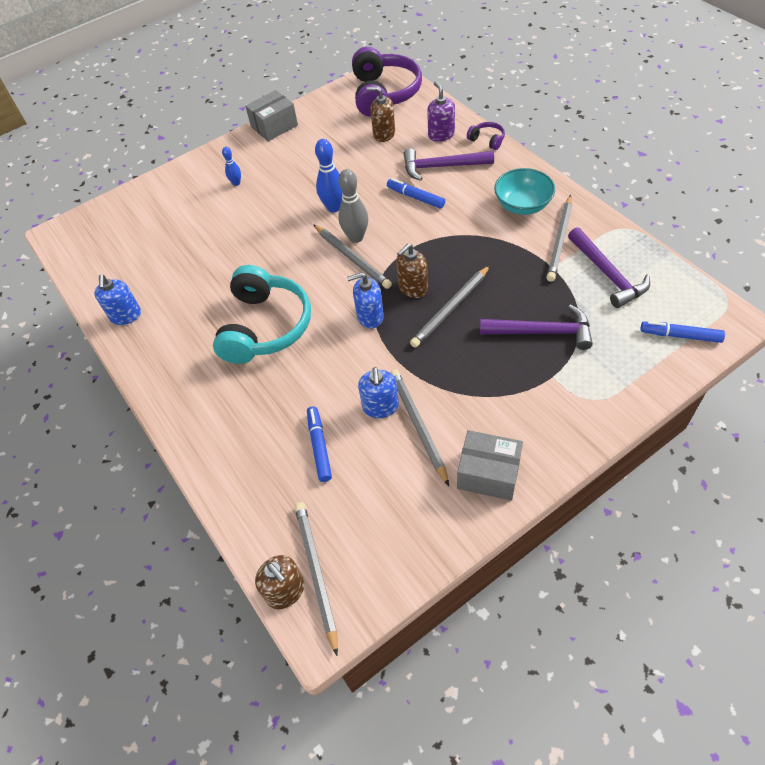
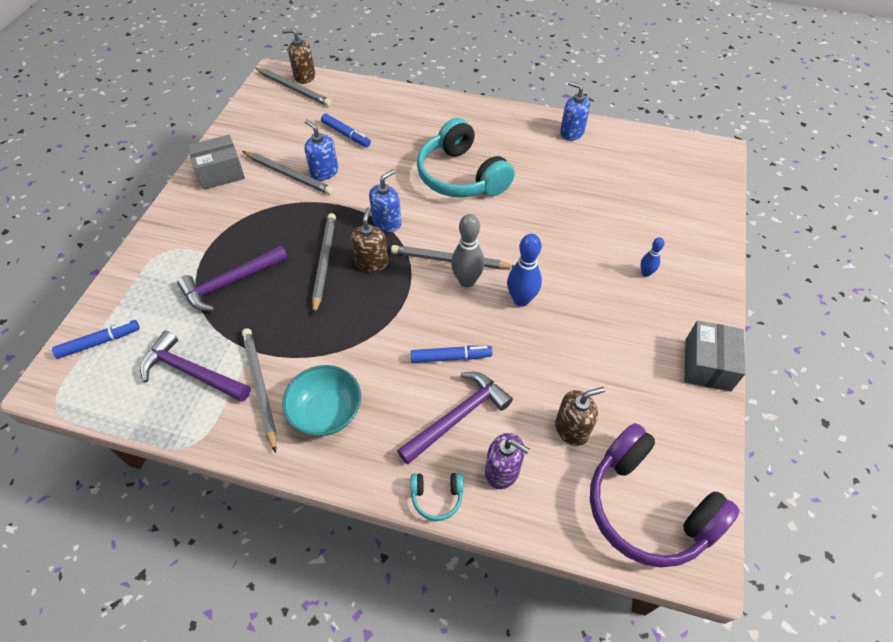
camera: 135 degrees right, 0 degrees up
(487, 140) = (437, 497): purple headphones -> turquoise headphones

